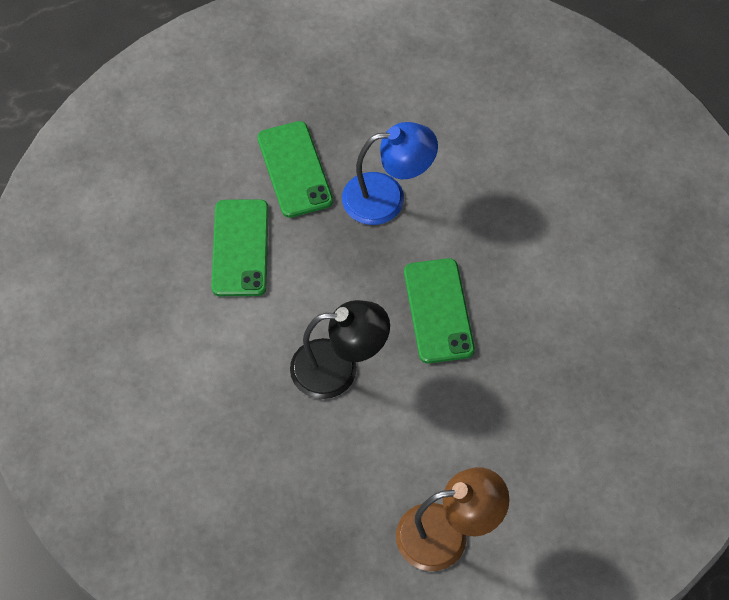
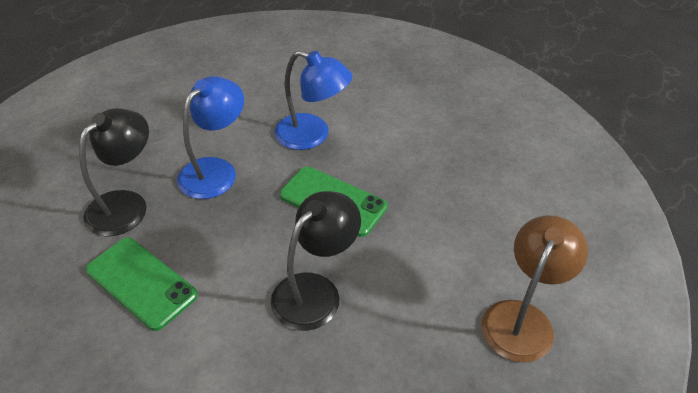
camera: 50 degrees left, 15 degrees down
(294, 169) = (126, 204): green phone -> black lamp
(499, 234) = (312, 135): none -> blue lamp

